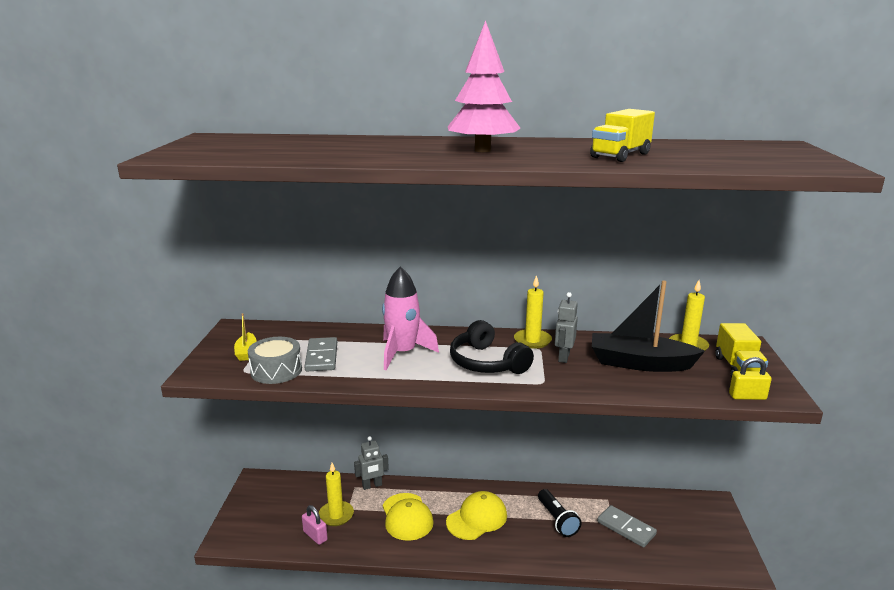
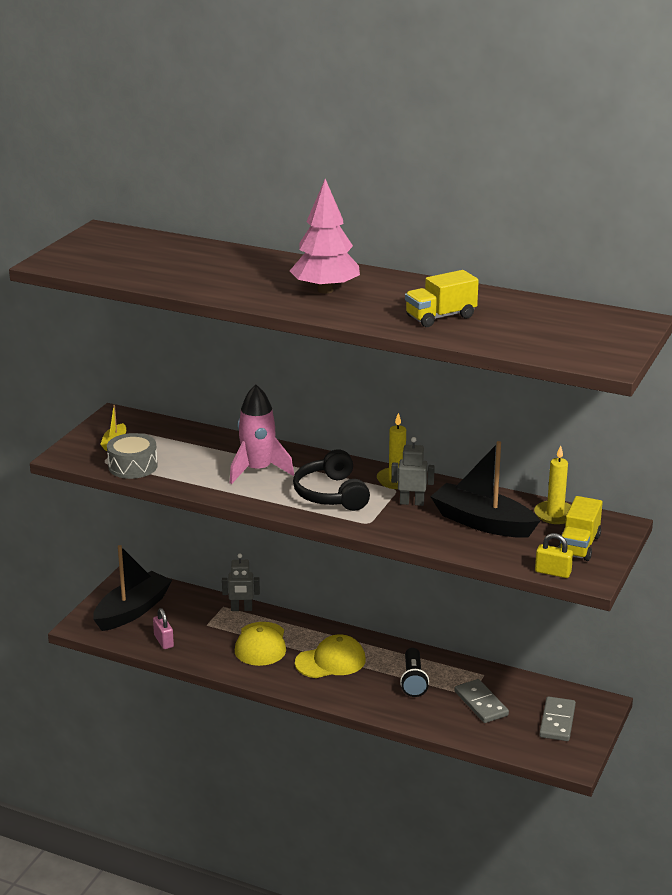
camera: 20 degrees right, 5 degrees up
(272, 510) = (132, 610): none -> black boat
(322, 357) = (180, 460): grey domino -> grey domino (557, 721)
(336, 515) = (192, 628): yellow candle -> none
(563, 357) = (412, 502): grey robot -> grey robot turned 60 degrees clockwise

